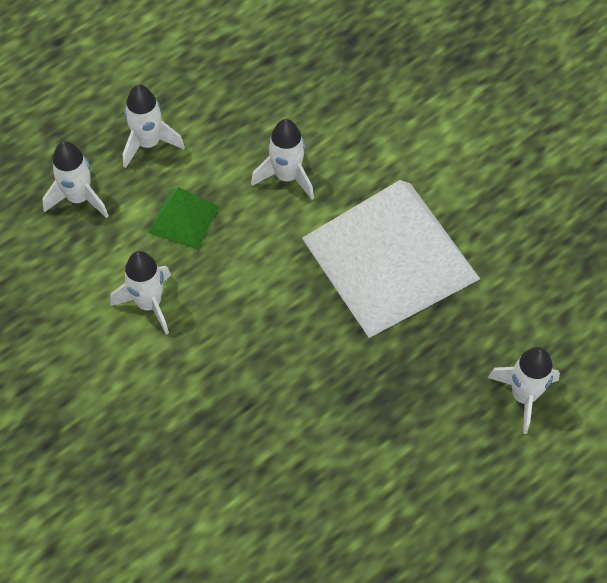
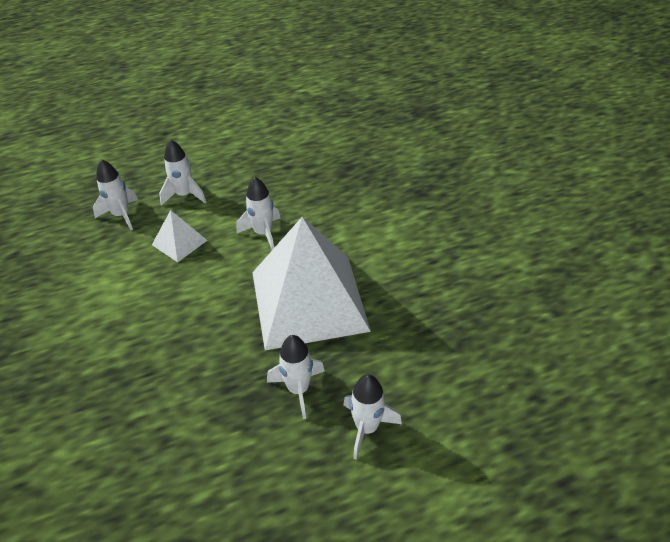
camera: 20 degrees right, 15 degrees down
(149, 304) = (124, 287): white rocket -> white rocket (298, 389)
(183, 219) = (179, 242): green pyramid -> white pyramid

